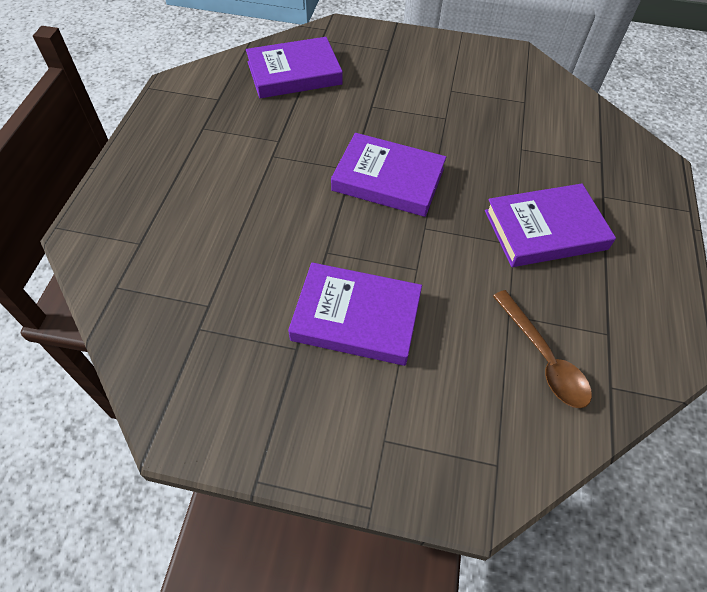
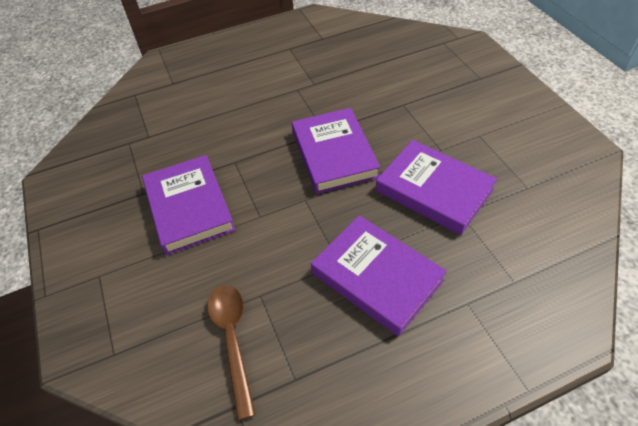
camera: 60 degrees right, 5 degrees down
(294, 73) = (389, 52): purple book -> purple book (434, 190)
(543, 358) = (232, 339): brown spoon -> brown spoon turned 135 degrees clockwise

